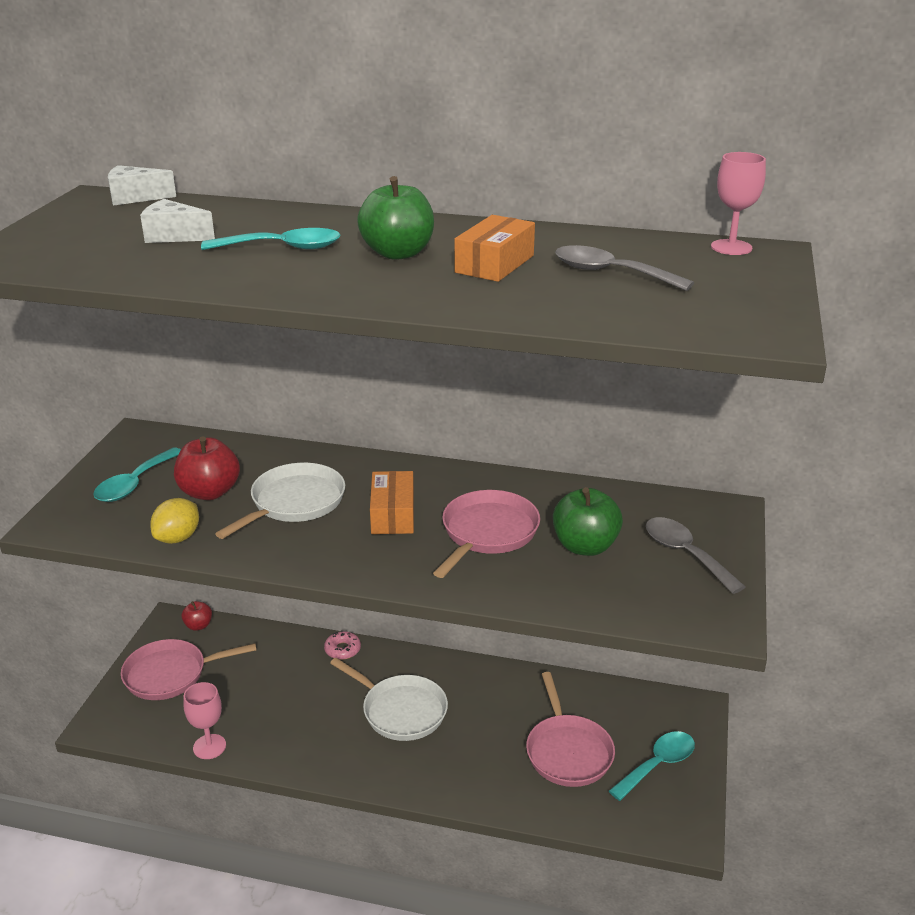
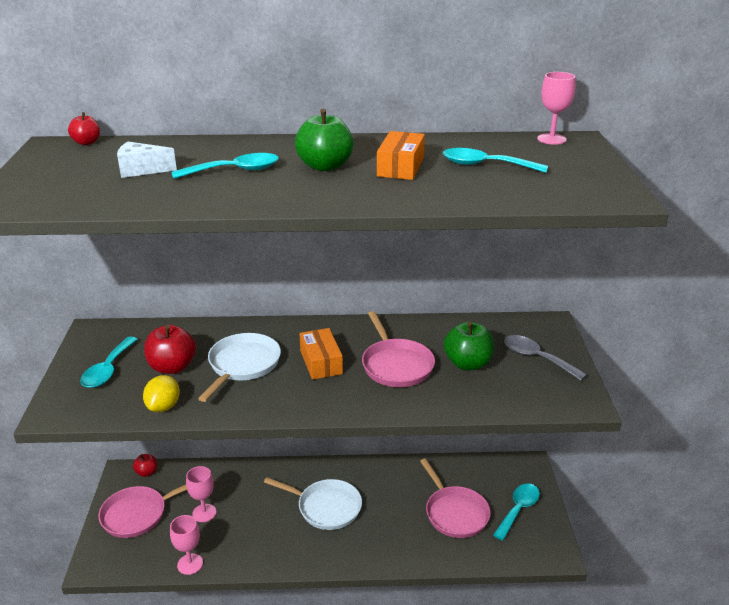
camera: 15 degrees left, 0 degrees up
(135, 197) = (87, 142): white cheese -> red apple
(248, 688) = (204, 513): none -> pink goblet
(342, 650) = (266, 470): pink donut -> none
(487, 533) = (396, 365): pink pan -> pink pan turned 150 degrees clockwise
(610, 273) = (485, 165): grey spoon -> turquoise spoon

